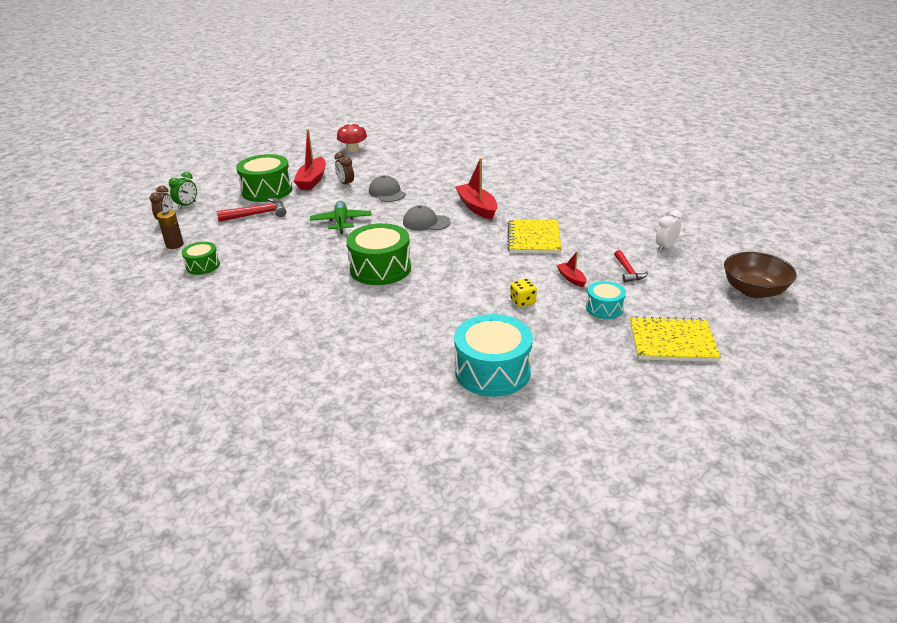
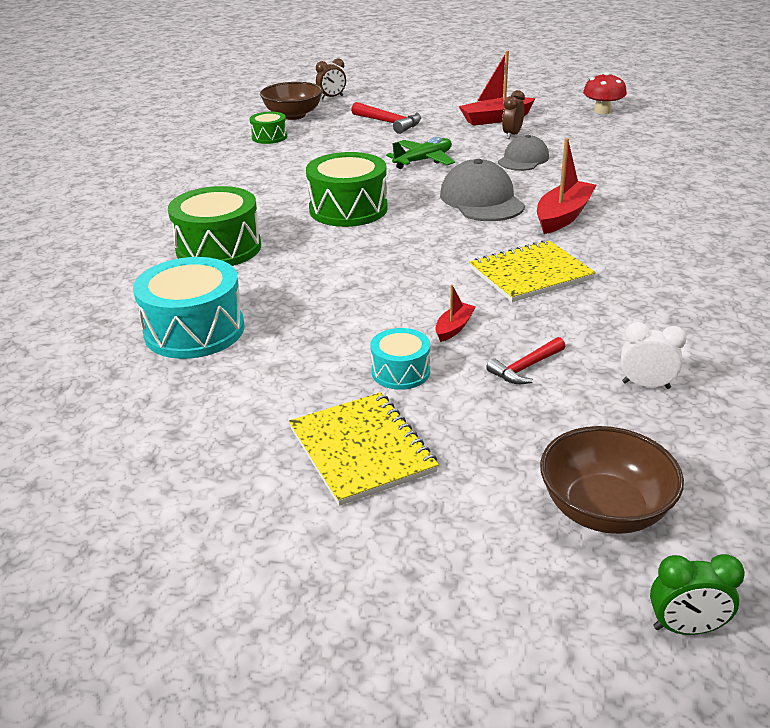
camera: 60 degrees right, 0 degrees up
(174, 245) = (293, 115): brown battery -> brown bowl
(187, 205) = (369, 94): green clock -> green clock (685, 628)
(267, 190) = (443, 110): green drum -> green drum (218, 248)
(426, 222) = (482, 200): grey cap -> grey cap, size x1.51
(523, 301) = (360, 309): yellow dice -> none

